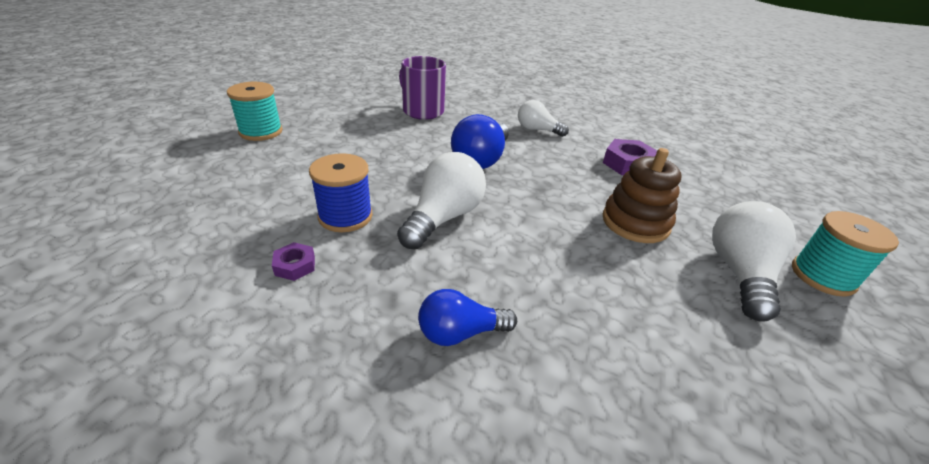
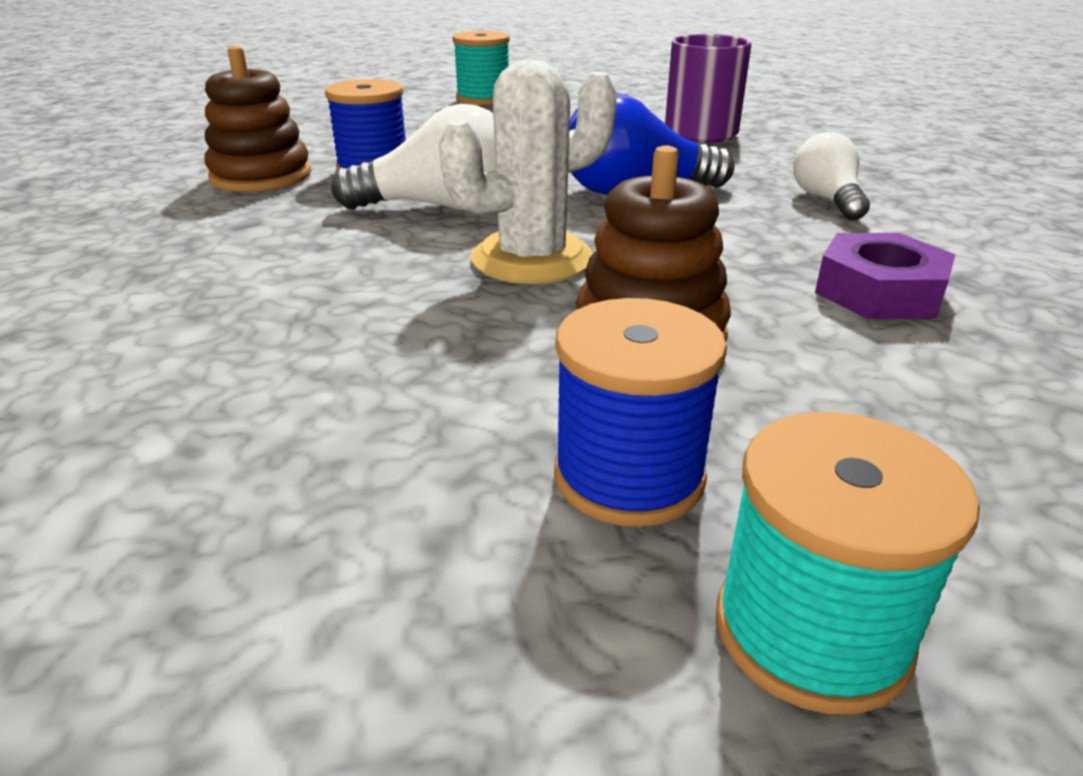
camera: 60 degrees right, 5 degrees down
(295, 266) = (261, 176): purple nut -> brown stacking toy
(460, 333) = (215, 268): blue light bulb -> none
(540, 218) = (532, 259): none -> white cactus
(739, 273) = (629, 476): white light bulb -> blue spool

